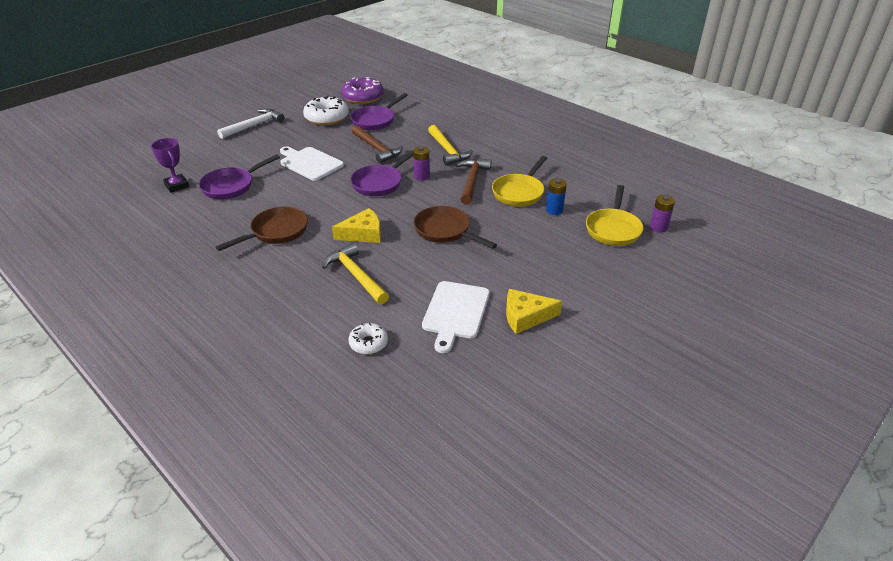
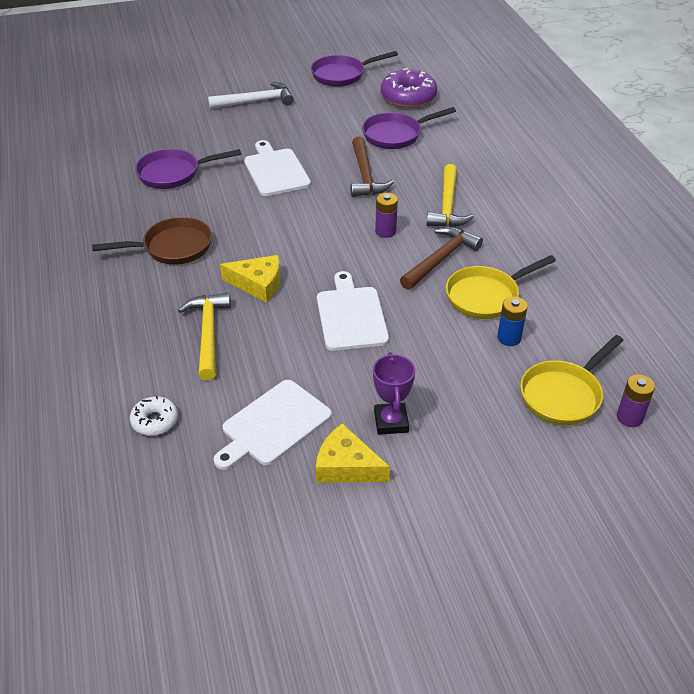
camera: 30 degrees right, 5 degrees up
(177, 186) = (123, 155): purple trophy -> purple trophy (391, 422)
(326, 118) = (343, 114): white donut -> none
(380, 183) = (330, 223): purple pan -> purple pan (342, 75)
(445, 231) = (351, 316): brown pan -> white cutting board

